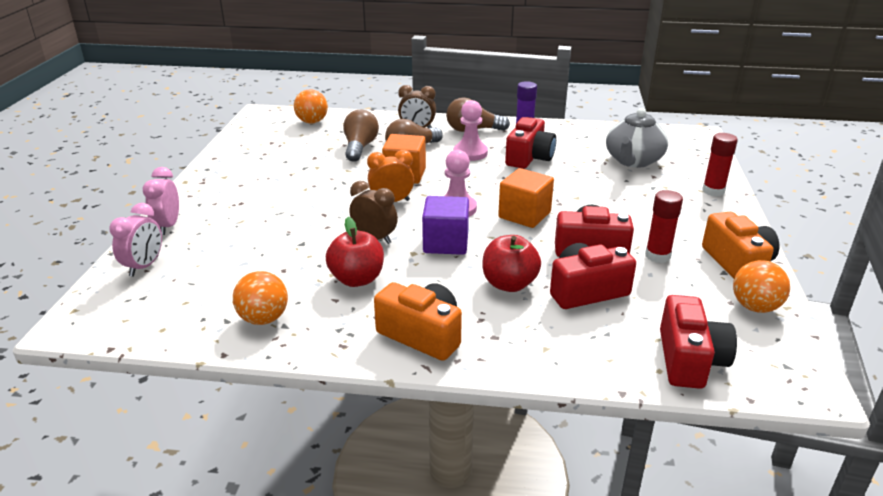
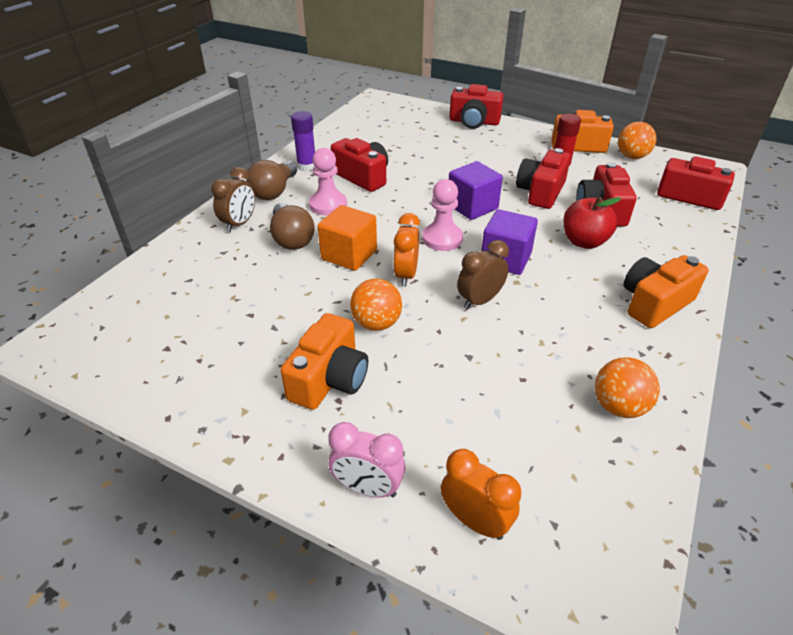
camera: 70 degrees left, 10 degrees up
(144, 266) = (475, 521): pink clock -> orange clock
(259, 196) = (329, 379): none -> orange camera
(312, 122) = (134, 300): orange ball -> orange ball (376, 323)
(357, 279) = (556, 326): red apple -> none
(360, 147) = (253, 273): brown light bulb -> none
(524, 215) = (472, 207): orange cube -> purple cube
(633, 161) = (404, 135): grey teapot -> none
(713, 191) = (474, 122): red glue stick -> red camera

